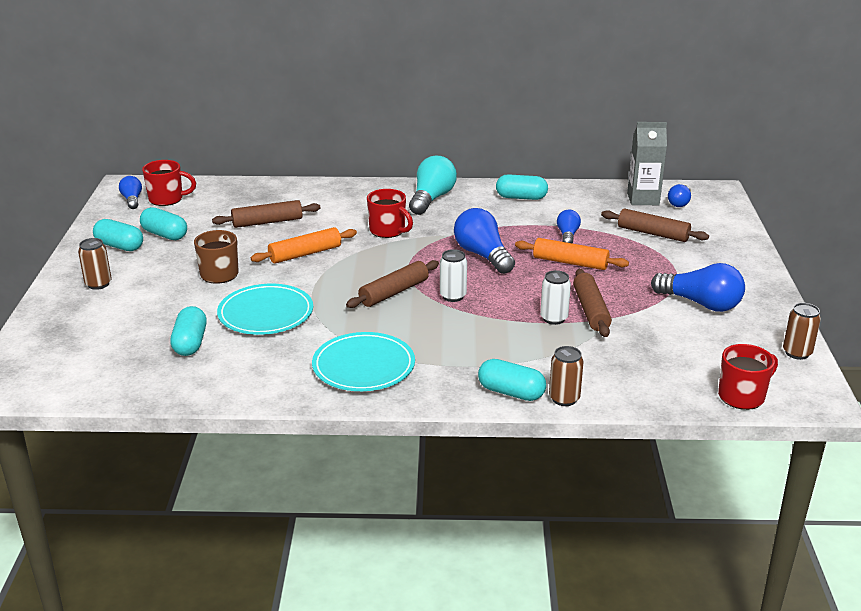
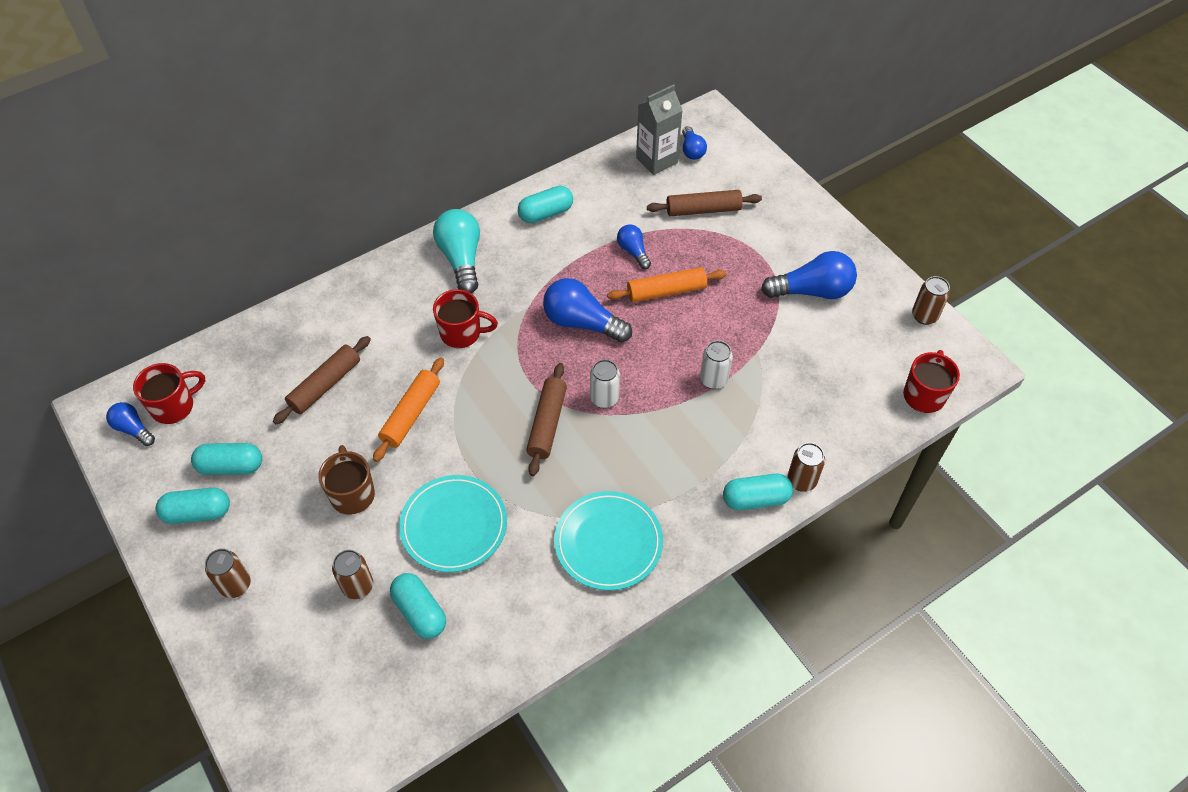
camera: 35 degrees left, 25 degrees up
(168, 315) = (358, 586): none -> brown can
(590, 310) = (734, 351): brown rolling pin -> none

